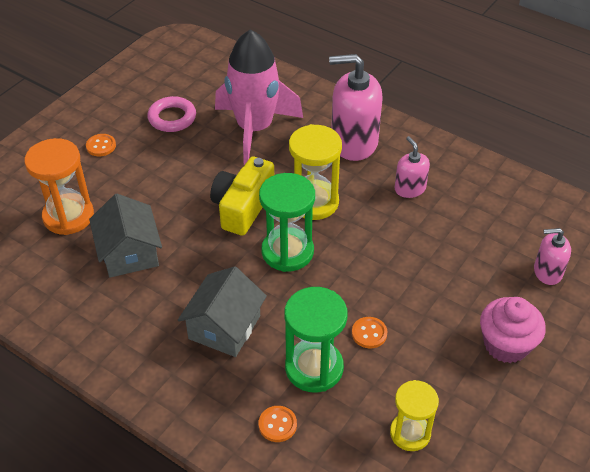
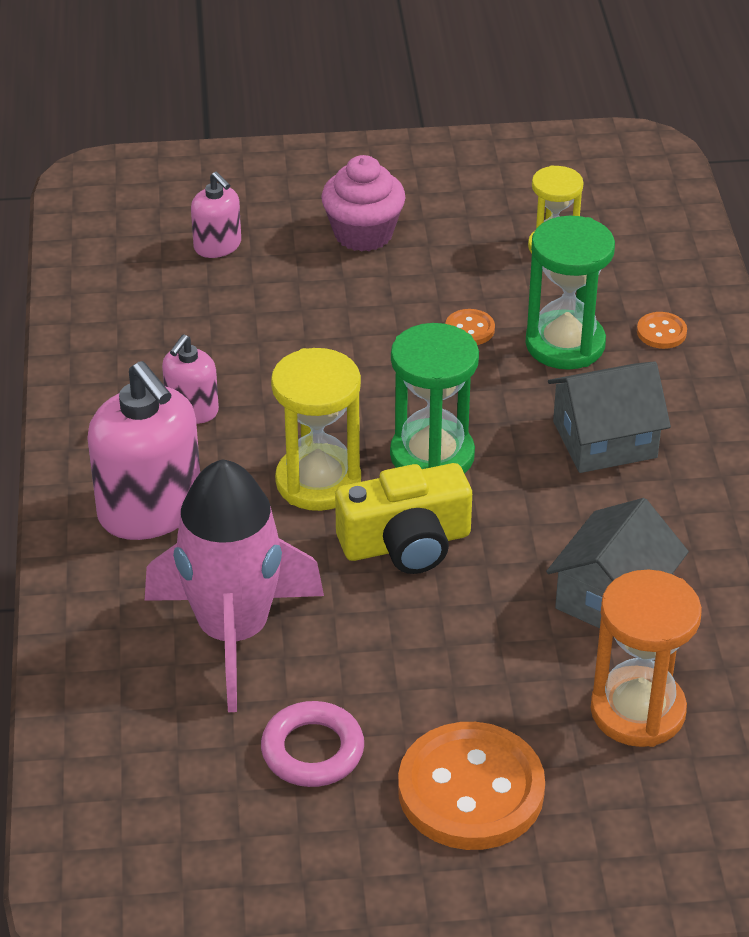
camera: 130 degrees left, 5 degrees down
(101, 146) = (471, 790): orange button -> orange button, size x2.37

